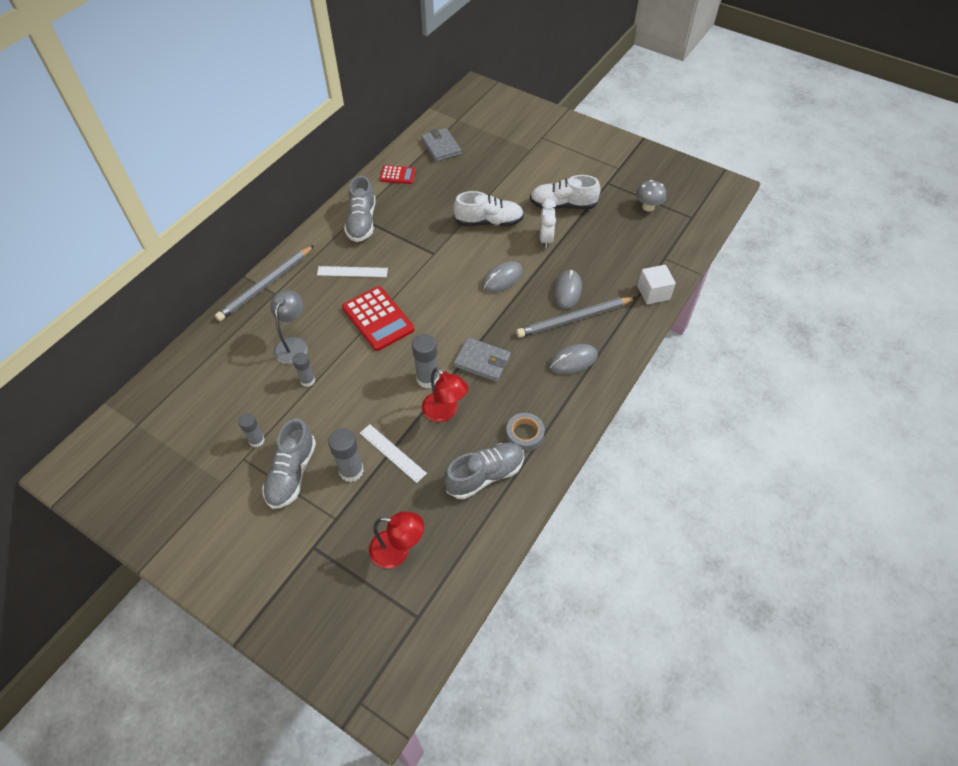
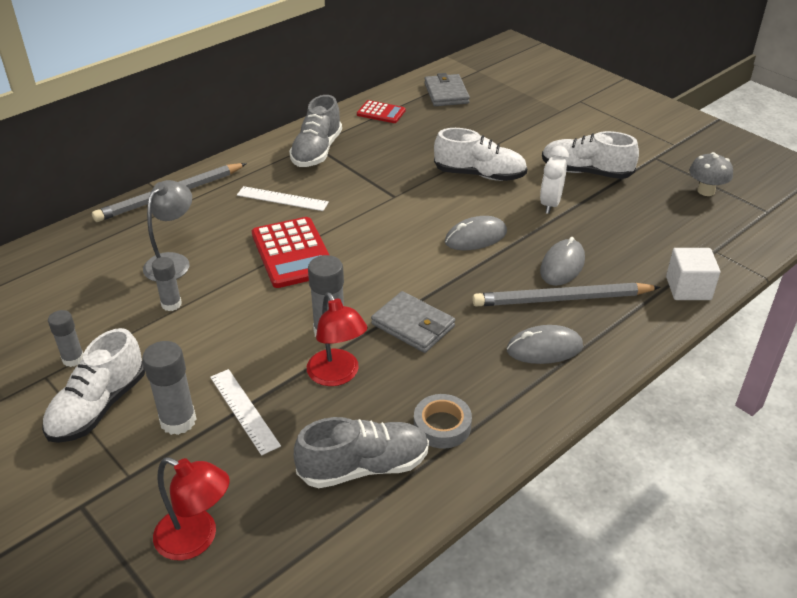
camera: 15 degrees right, 15 degrees down
(292, 473) = (98, 407): grey shoe -> white shoe

